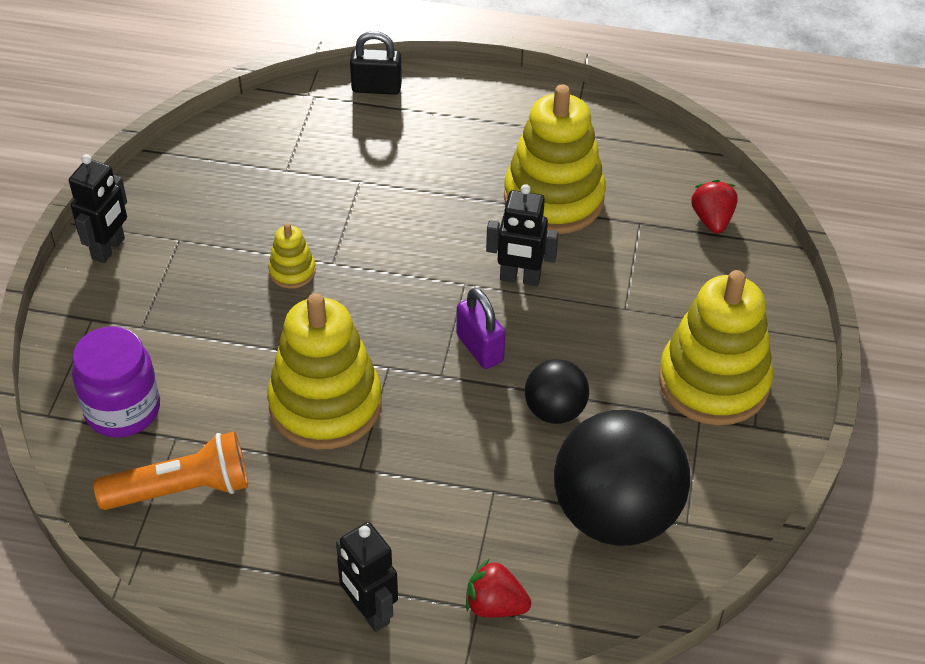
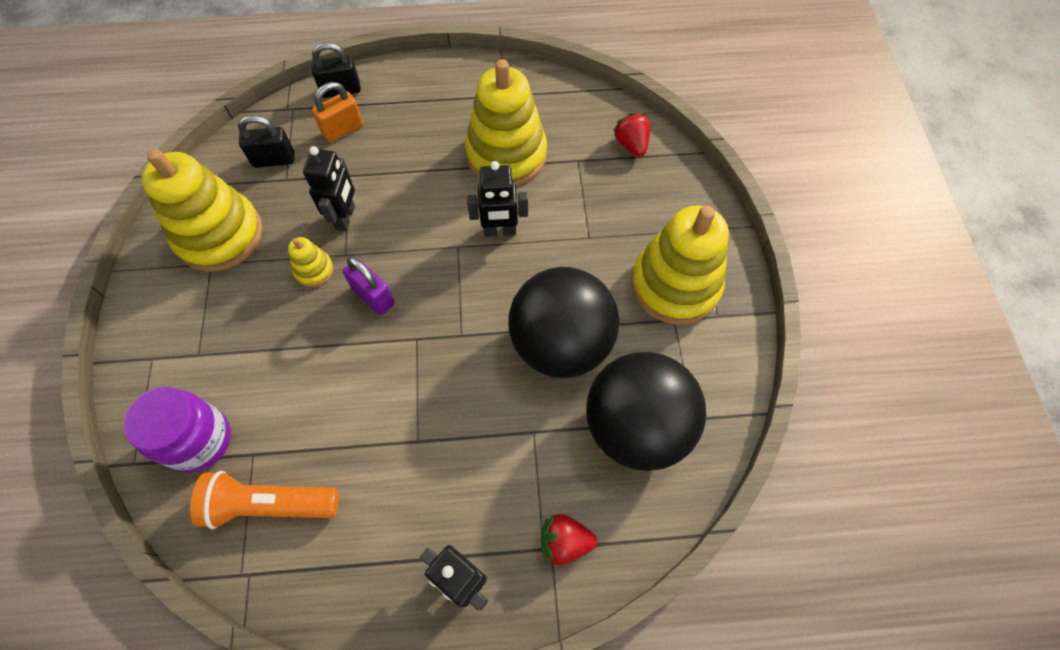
camera: 15 degrees left, 15 degrees up
(109, 249) = (152, 287): black robot -> black robot (345, 217)
(181, 489) = (270, 505): orange flashlight -> orange flashlight turned 150 degrees counterclockwise
(278, 147) = (274, 160): none -> black padlock
(325, 404) = (373, 388): yellow stacking toy -> yellow stacking toy (219, 235)
(366, 131) = (343, 129): none -> orange padlock
(480, 348) = (485, 302): purple padlock -> purple padlock (373, 296)
(555, 410) = (561, 343): black ball -> black ball, size x1.96

